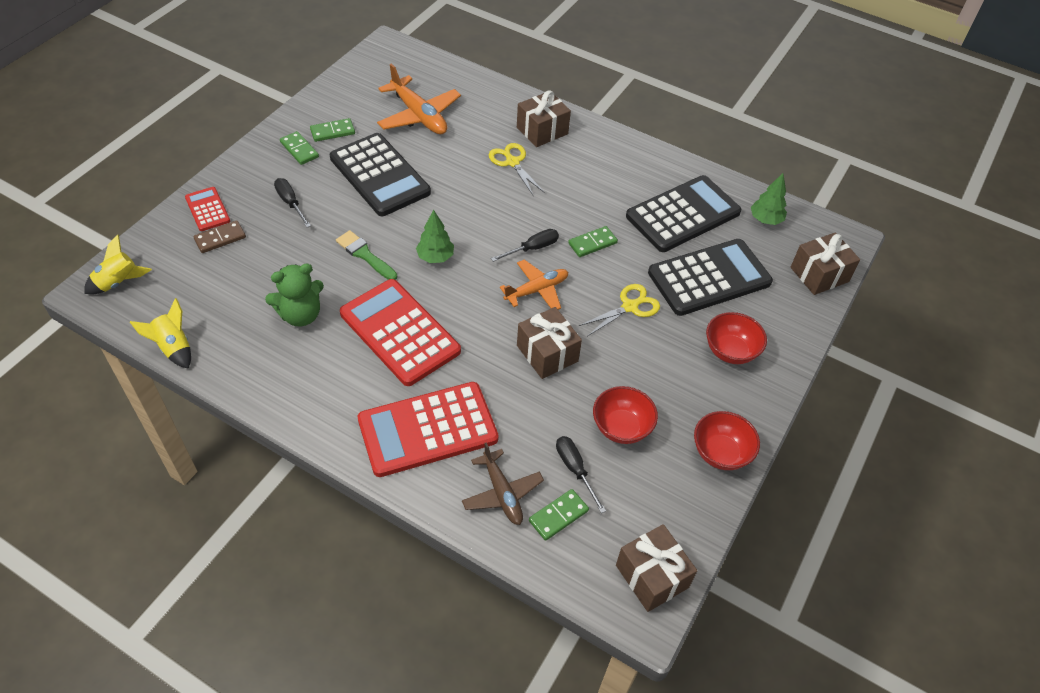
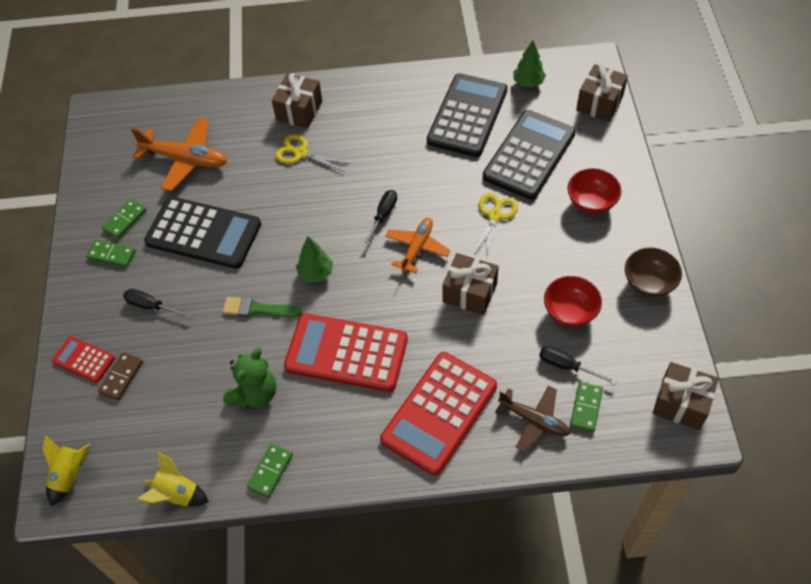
camera: 30 degrees left, 5 degrees up
(592, 243) = (423, 182): green domino -> green domino (270, 471)
(720, 453) = (648, 283): red bowl -> brown bowl

